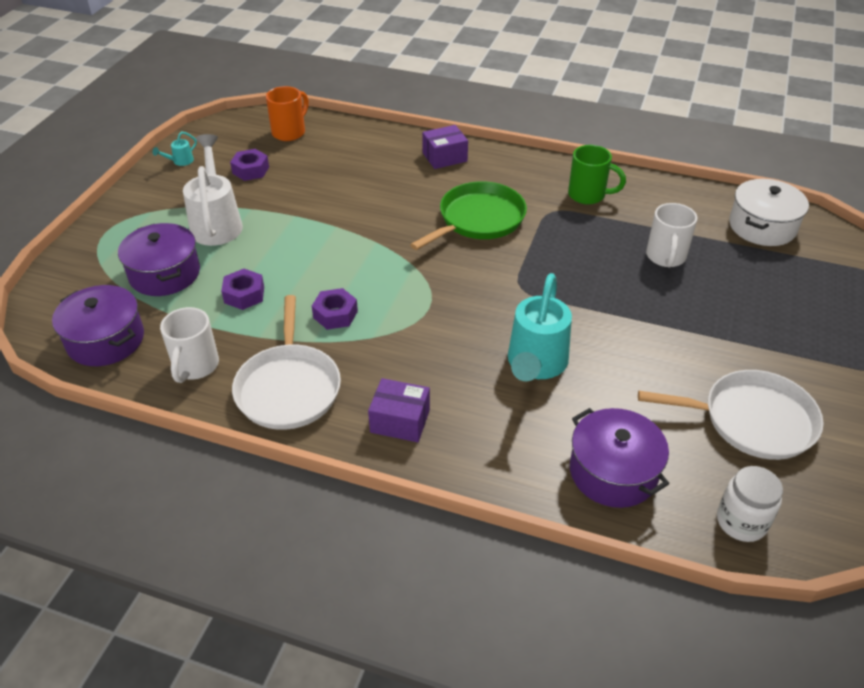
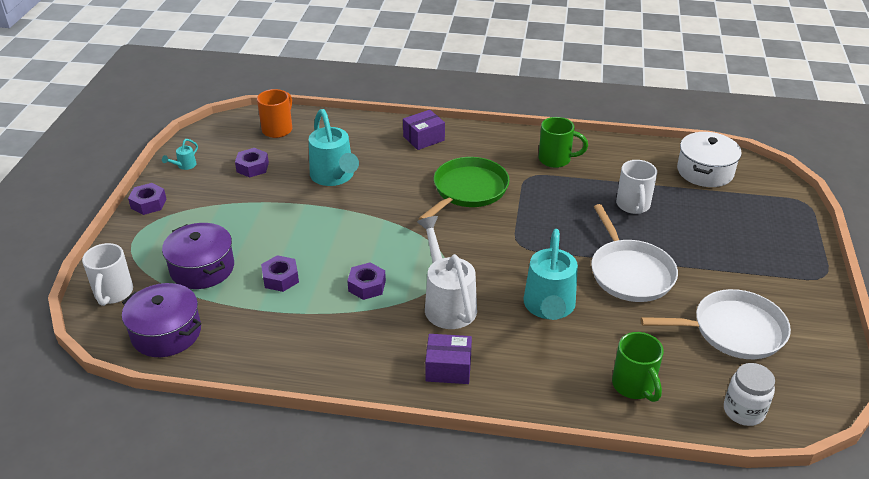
camera: 10 degrees left, 5 degrees down
(131, 198) = (148, 203): none -> purple nut
(195, 367) = (256, 346): white mug -> white mug (113, 293)
(216, 222) = (235, 217): white watering can -> white watering can (447, 302)
(288, 388) = (344, 353): white pan -> white pan (630, 273)
(334, 190) = (334, 177): none -> turquoise watering can
(613, 472) = (634, 386): purple pot -> green mug

